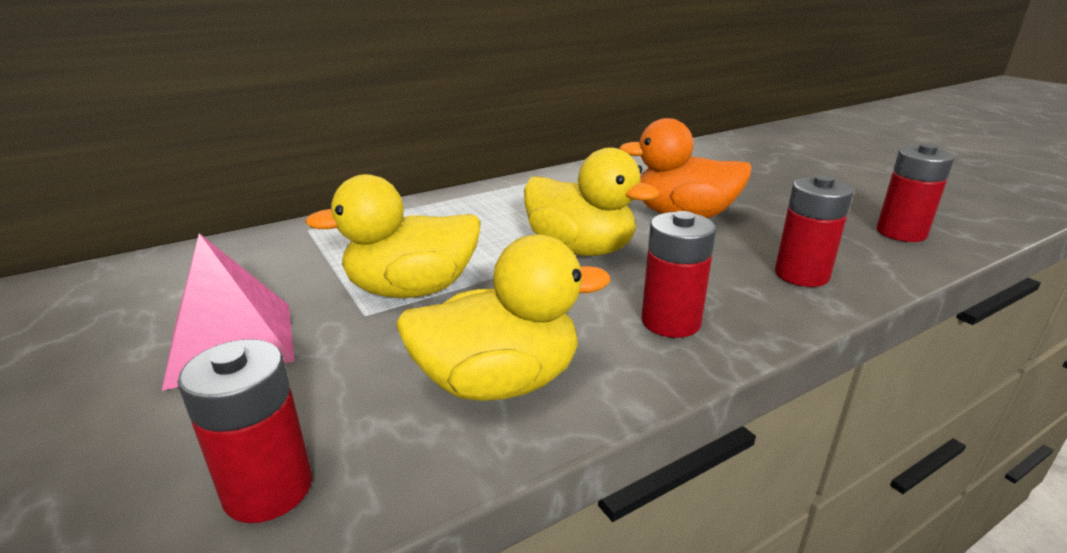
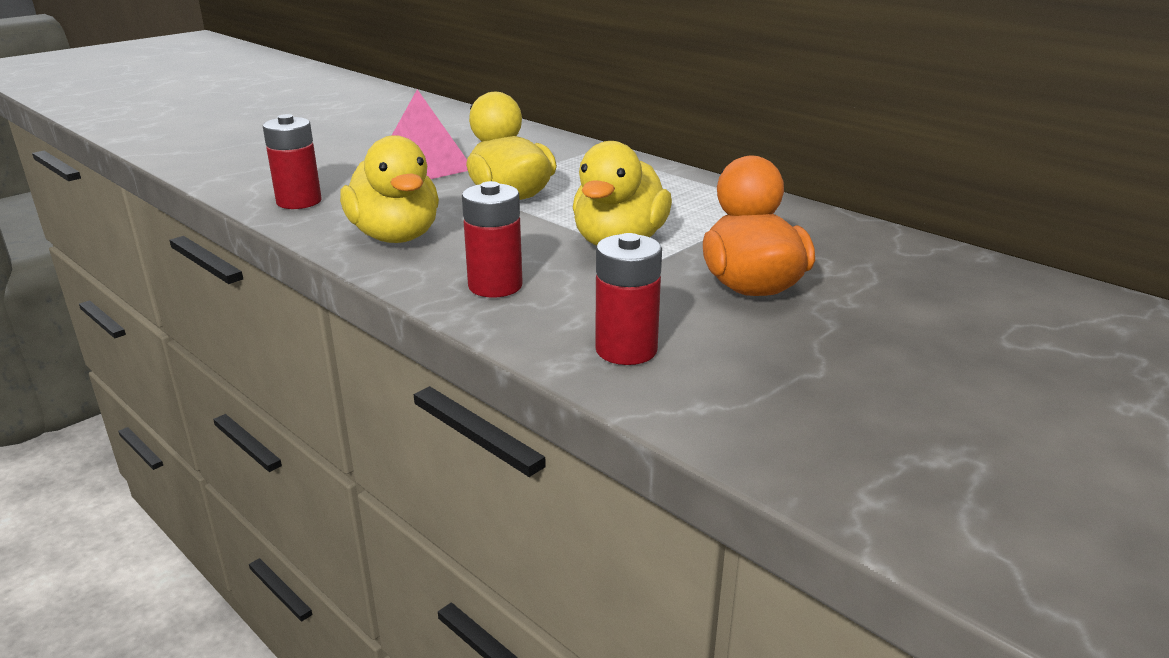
camera: 75 degrees right, 0 degrees up
(901, 233) = (821, 435): red battery -> none

